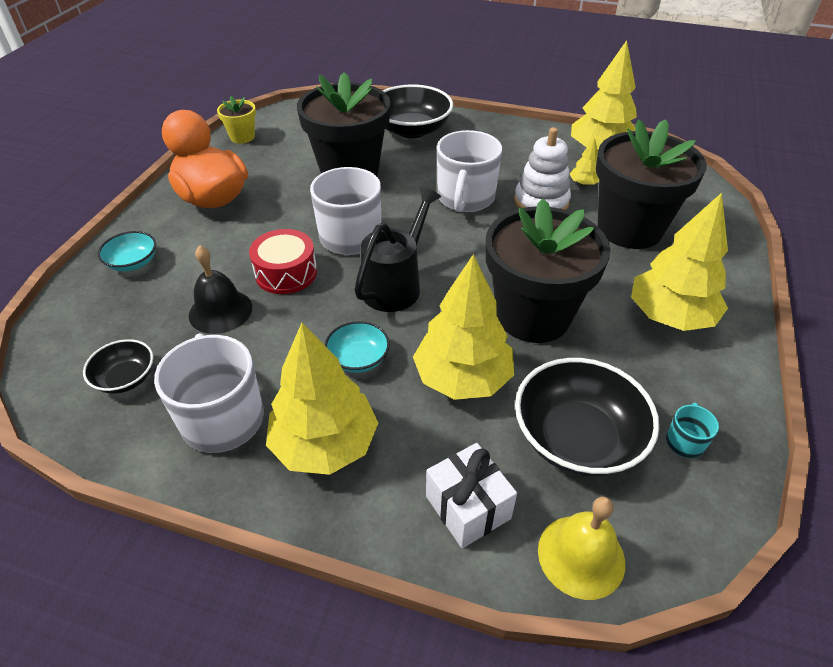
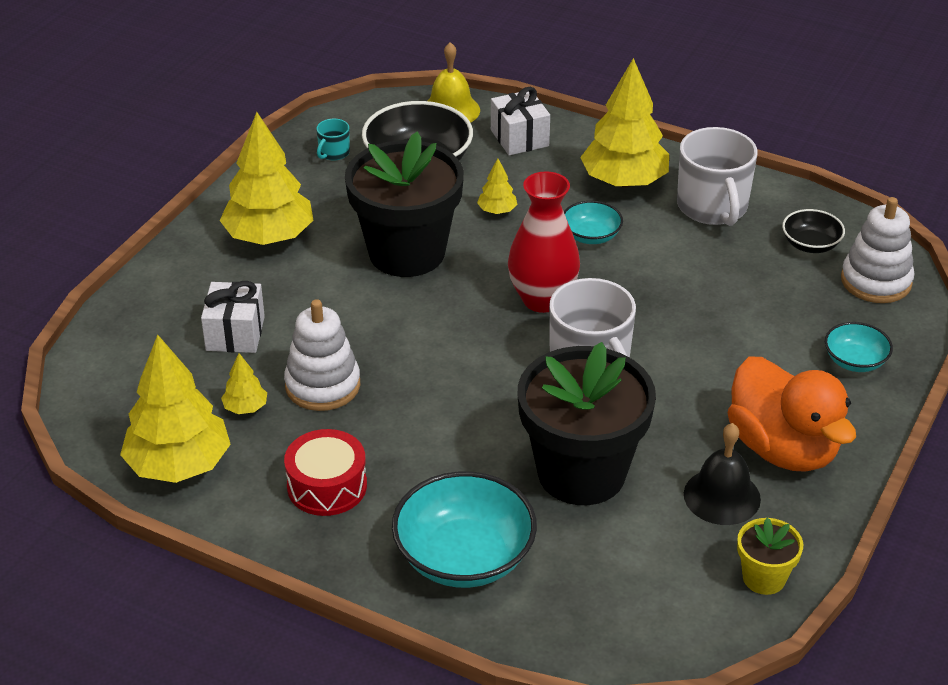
camera: 170 degrees left, 5 degrees down
(76, 342) = (876, 281): none -> white stacking toy
(220, 311) = (735, 294): black bell -> black bell (722, 496)
(286, 273) = (667, 327): red drum -> red drum (327, 486)
(396, 285) = (542, 299): black watering can -> red vase
(412, 130) = (464, 557): black bowl -> turquoise bowl
(462, 378) = (497, 211): yellow tree -> yellow tree, size x0.44
(465, 198) = (423, 404): white mug -> none
(629, 229) = (235, 333): black flower pot -> white gift

